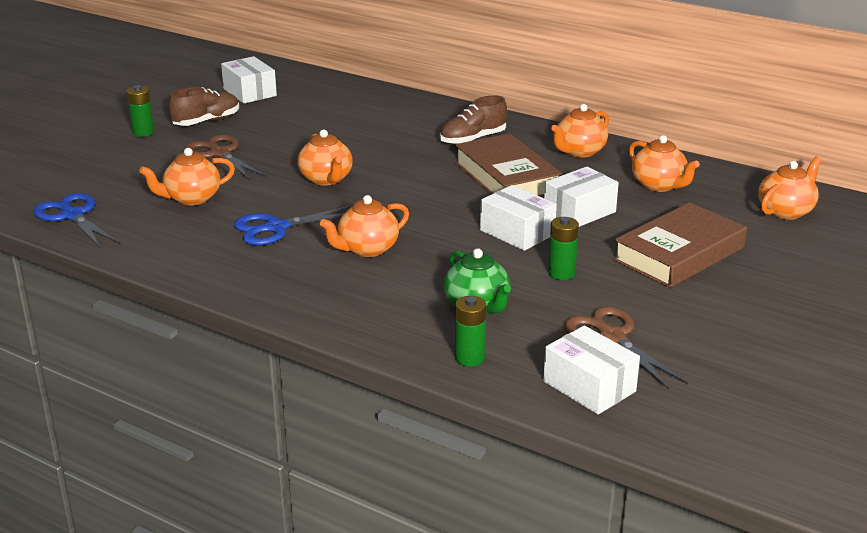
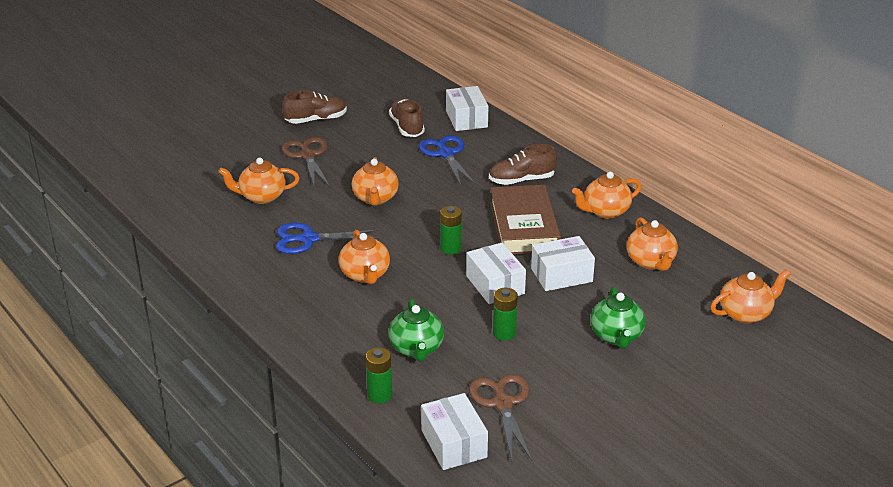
camera: 20 degrees right, 5 degrees up
(72, 216) = (167, 195): blue scissors -> blue scissors (446, 154)
(143, 132) = (261, 122): green battery -> green battery (450, 248)
(249, 92) = (367, 95): white box -> white box (466, 119)
(314, 113) = (407, 127): none -> brown shoe
(367, 249) = (365, 275): orange teapot -> orange teapot turned 90 degrees counterclockwise
(679, 254) = (616, 336): brown book -> green teapot

